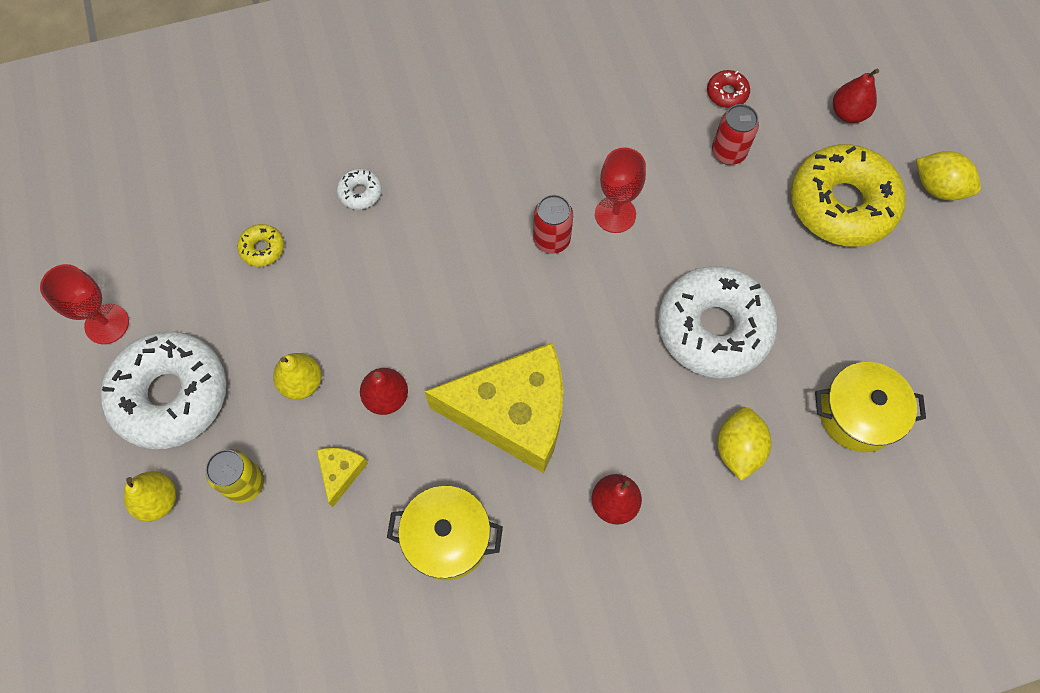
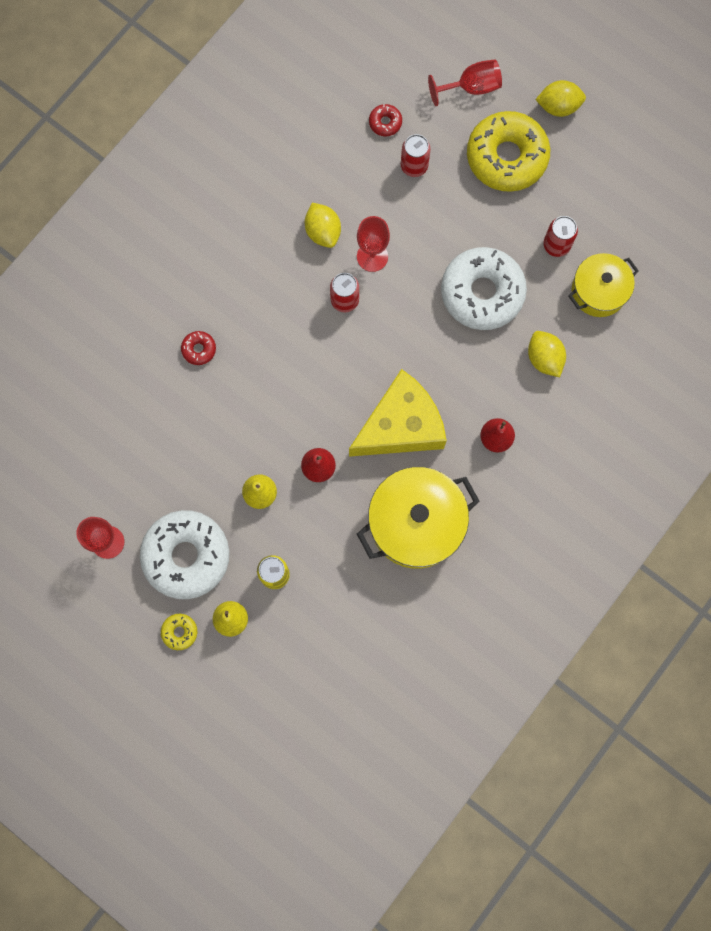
camera: 35 degrees left, 10 degrees up
(262, 248) = (166, 428): yellow donut -> yellow donut (179, 632)
(341, 472) = (326, 529): yellow cheese -> none
(360, 192) = (199, 349): white donut -> red donut
(447, 538) = (416, 523): yellow pot -> yellow pot, size x1.59
(580, 158) = (323, 232): none -> yellow lemon
(839, 331) = (556, 245): none -> red can
(848, 113) = (471, 88): red pear -> red goblet

